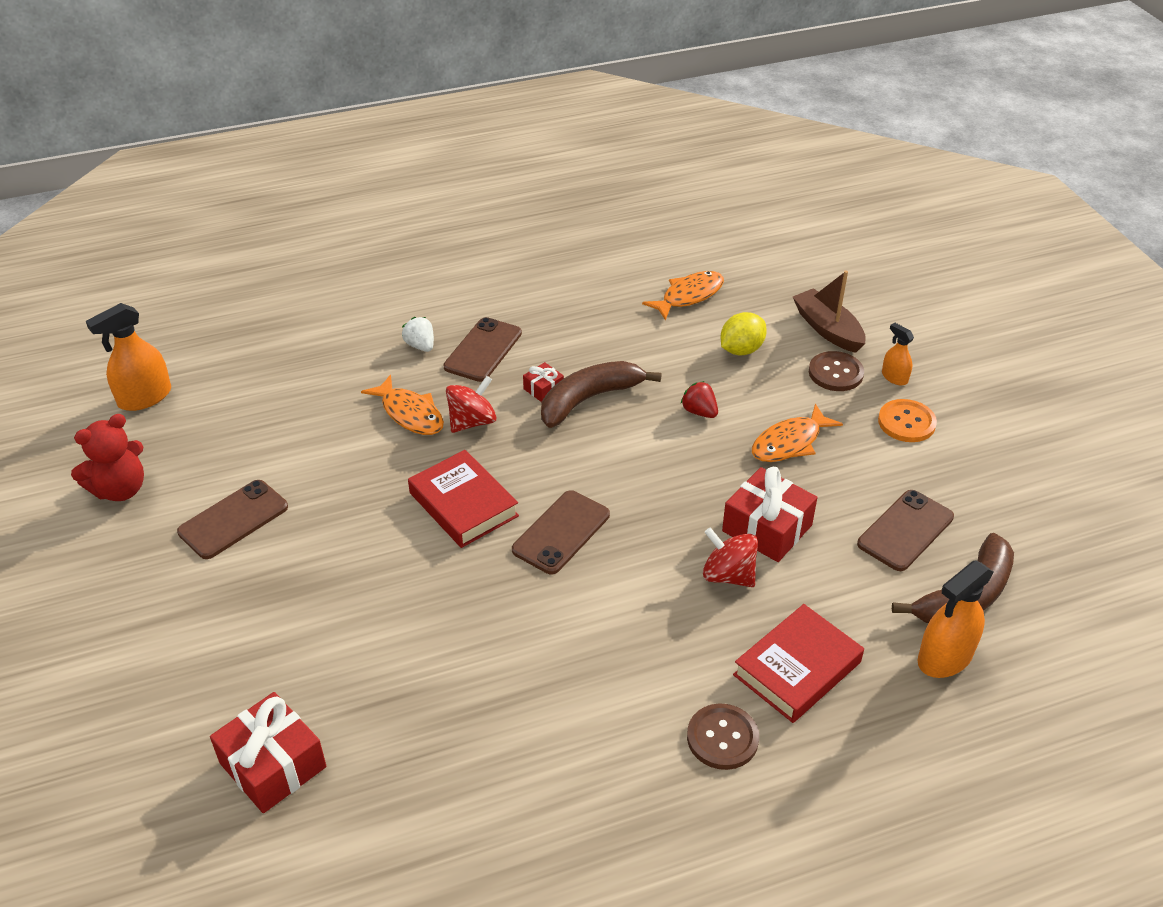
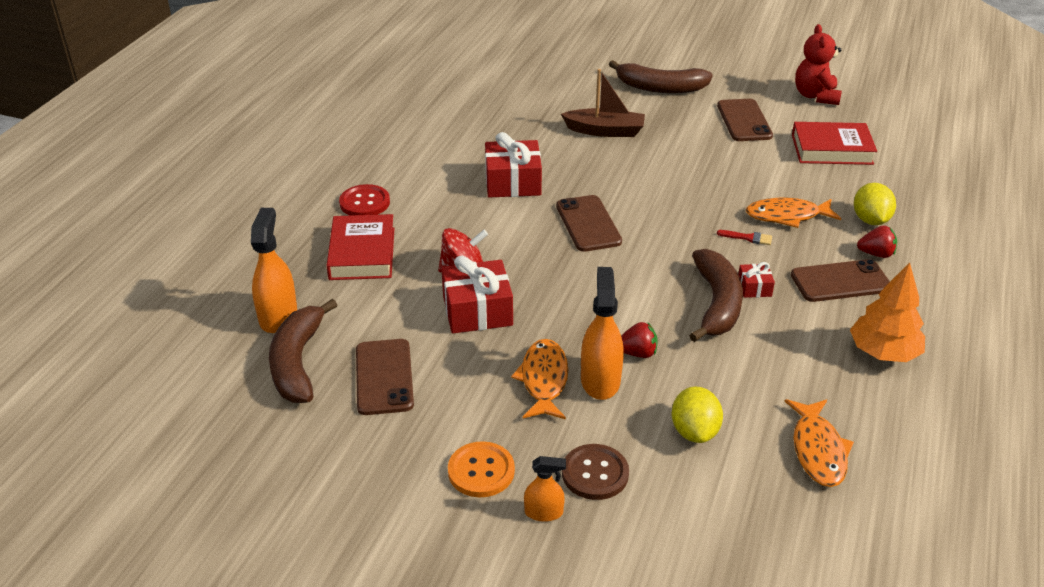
camera: 130 degrees right, 5 degrees down
(144, 397) = (913, 126): orange spray bottle -> orange spray bottle (600, 380)
(200, 631) = (660, 88): none -> brown banana
(273, 765) = (544, 81): red gift -> red gift (513, 182)
(367, 365) = (870, 220): none -> yellow lemon
(420, 346) = (876, 254): white strawberry -> red strawberry
(463, 504) = (662, 199): red book -> red book (831, 149)
(472, 422) = (748, 238): red spinning top -> red brush
(483, 350) = (840, 281): brown phone -> brown phone turned 75 degrees counterclockwise
(552, 302) = (883, 352): none -> orange tree
(722, 738) = (364, 203): brown button -> red button
(828, 329) = (665, 519): brown boat -> brown boat (605, 131)

